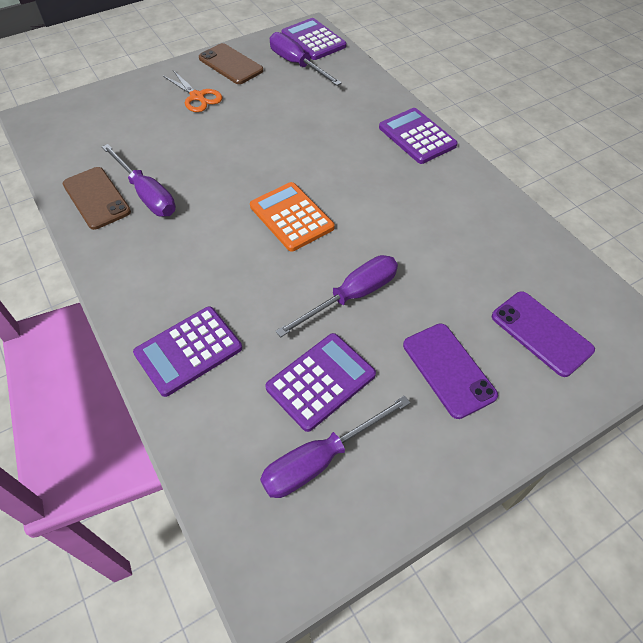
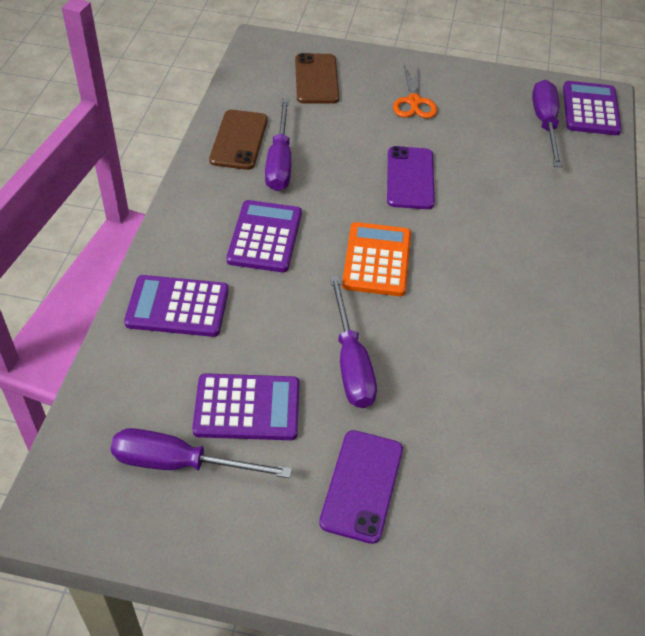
camera: 40 degrees right, 5 degrees down
(231, 64) = (479, 88): brown phone -> brown phone (316, 79)
(352, 296) = (351, 362): purple screwdriver -> purple screwdriver turned 75 degrees clockwise
(417, 136) = (587, 266): purple calculator -> purple calculator (265, 237)
(541, 333) = (488, 528): purple phone -> purple phone (410, 178)

